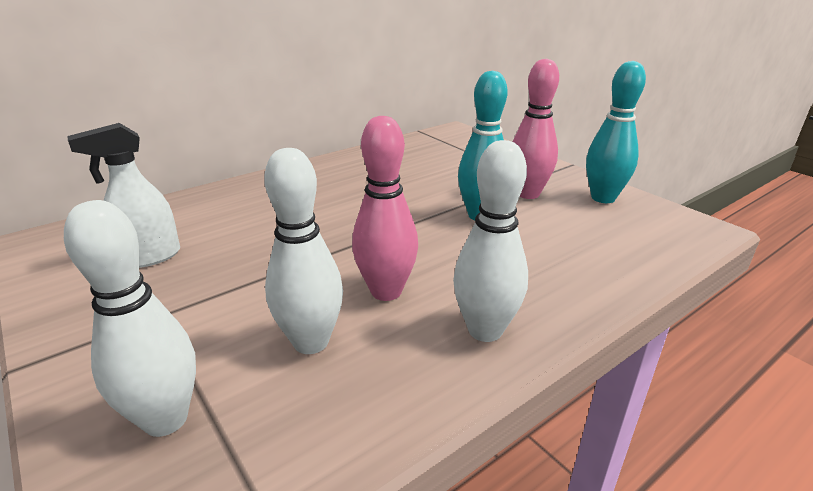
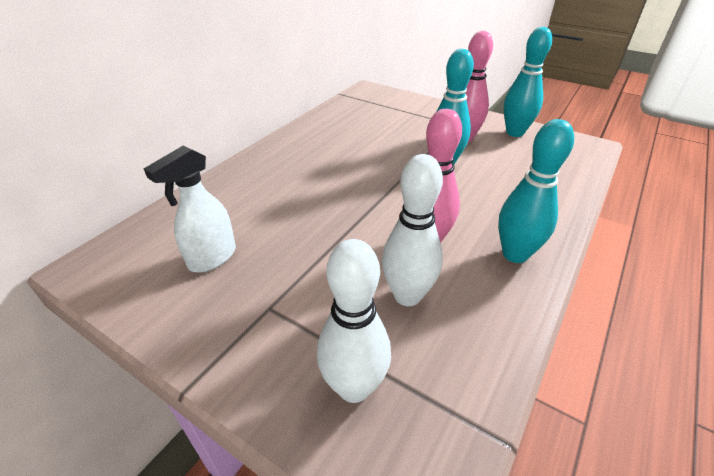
camera: 20 degrees left, 10 degrees up
(485, 330) = (515, 254): white bowling pin -> turquoise bowling pin

